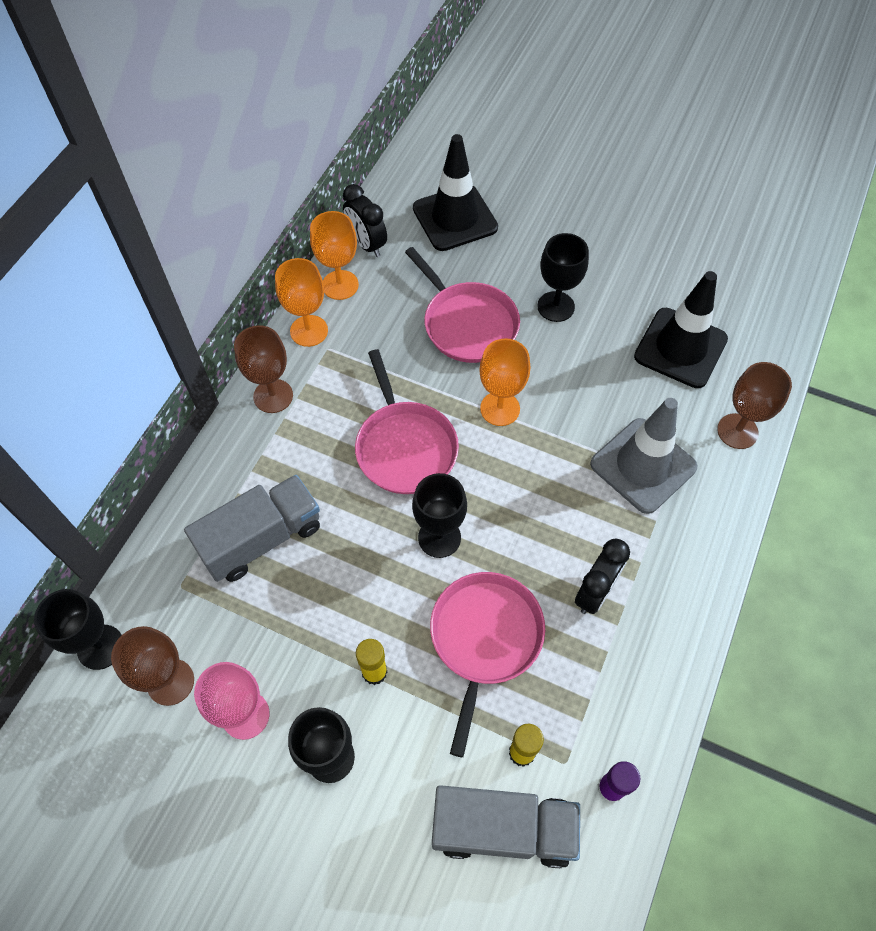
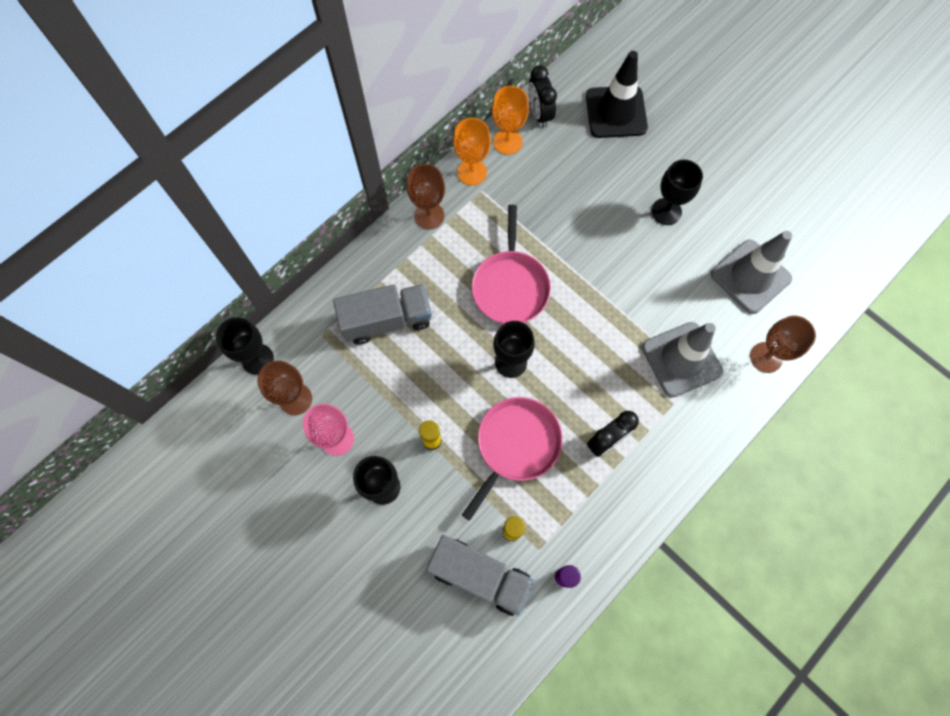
camera: 20 degrees right, 10 degrees up
(467, 324) = (592, 204): pink pan -> none
(500, 408) = (591, 280): orange goblet -> none
(680, 348) = (750, 276): black traffic cone -> grey traffic cone

